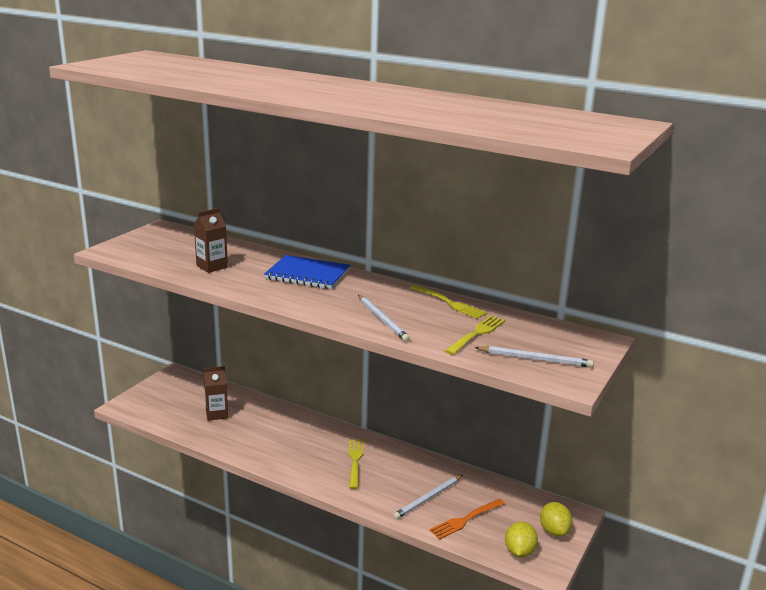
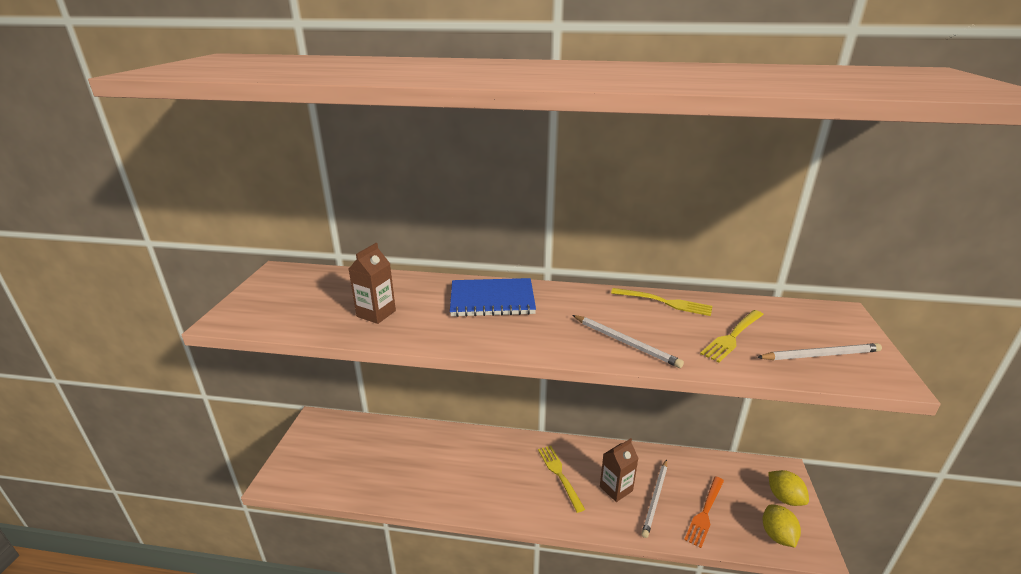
camera: 20 degrees left, 5 degrees up
(217, 414) = (387, 459): brown carton -> brown carton (616, 488)
(476, 334) = (732, 337): yellow fork -> yellow fork turned 150 degrees counterclockwise

